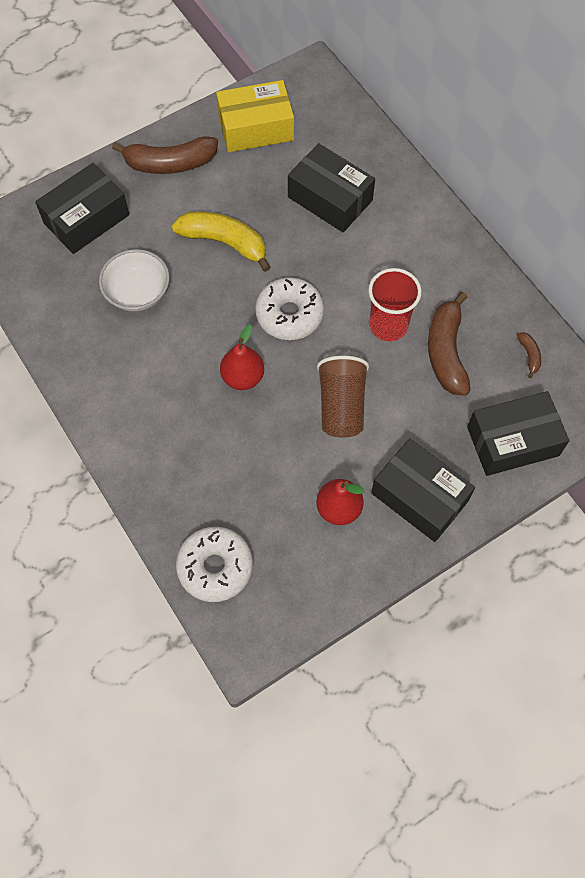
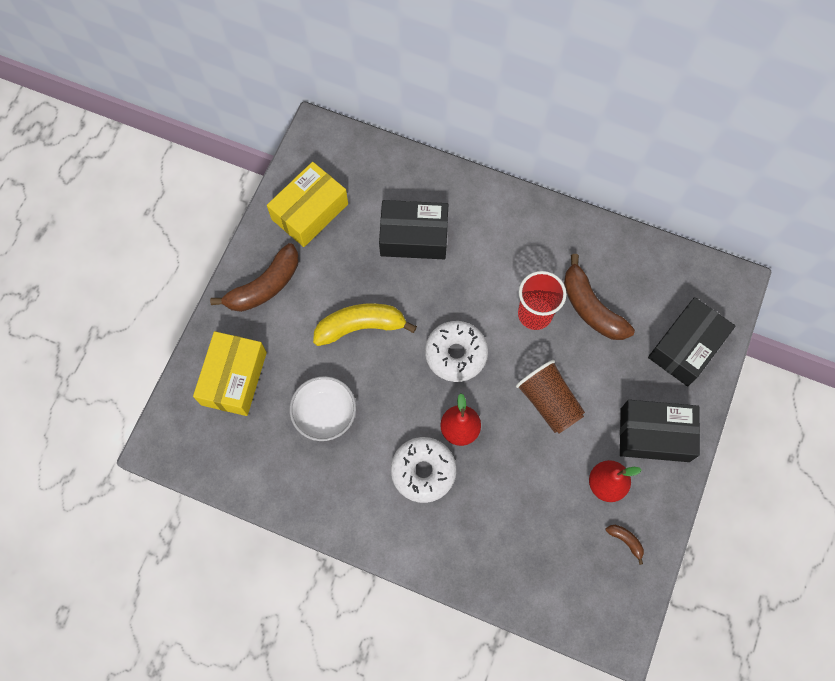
camera: 35 degrees left, 5 degrees up
(86, 219) = (234, 378): black box -> yellow box
(215, 567) = (553, 592): white donut -> white donut (423, 471)
(529, 355) = (650, 271): brown banana -> brown banana (626, 541)

